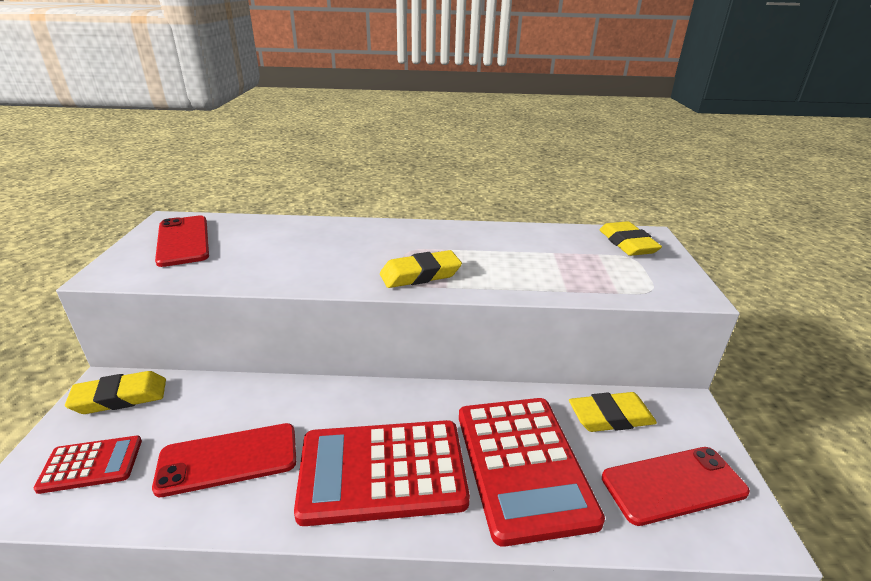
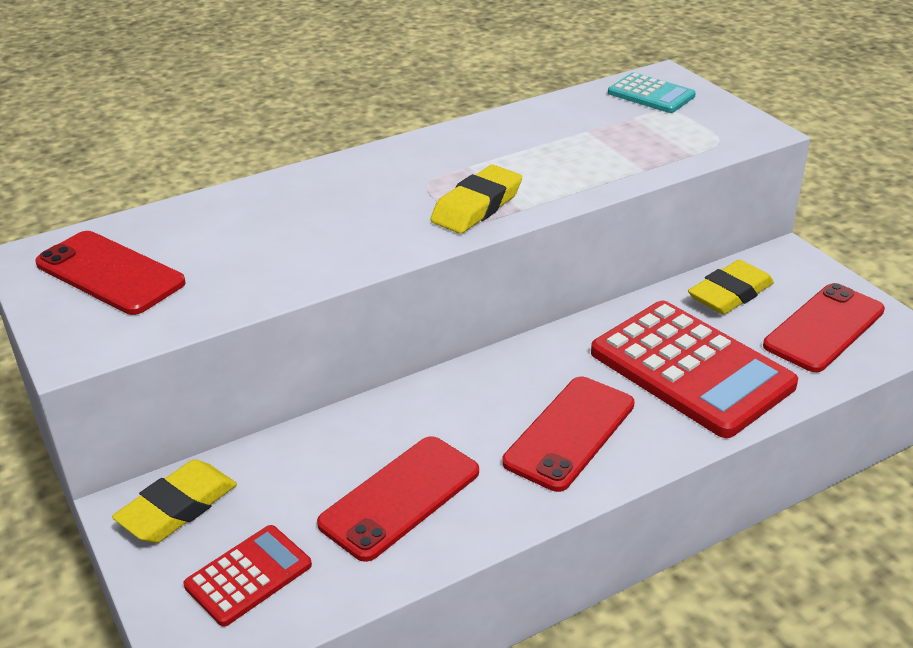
camera: 30 degrees left, 5 degrees up
(382, 471) = (570, 433): red calculator -> red phone
(627, 244) = (651, 94): yellow eraser -> turquoise calculator

